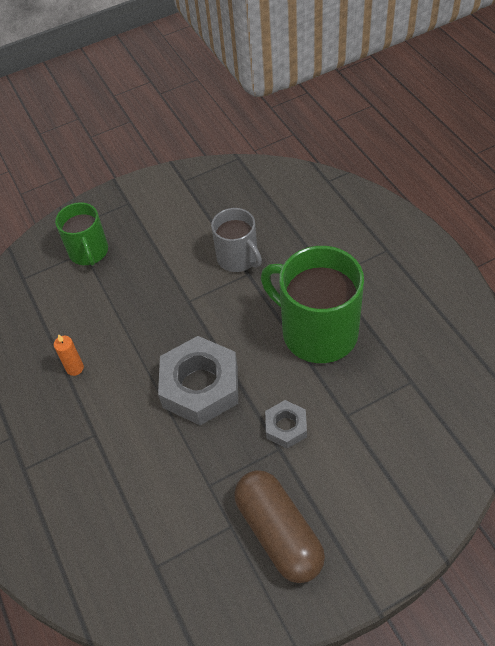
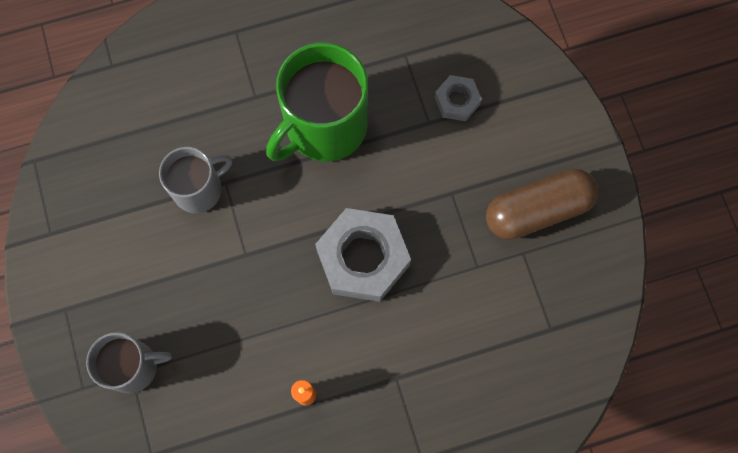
camera: 85 degrees left, 20 degrees up
(89, 252) = (133, 366): green mug -> grey mug
(286, 427) = (430, 181): grey nut -> grey nut (457, 101)

